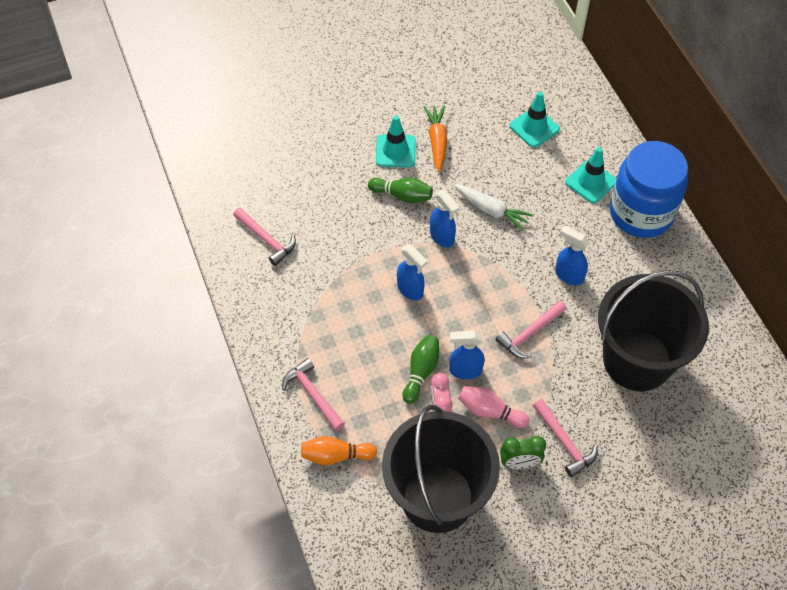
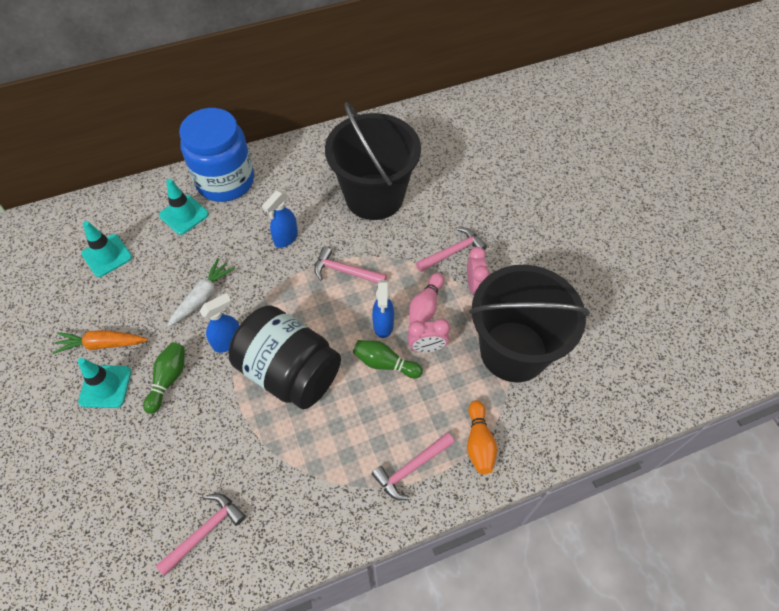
camera: 90 degrees left, 0 degrees up
(410, 290) = (289, 372): blue spray bottle -> black jar
(519, 463) = (474, 286): green clock -> pink clock
(530, 333) = (345, 271): pink hammer -> pink hammer turned 150 degrees clockwise

